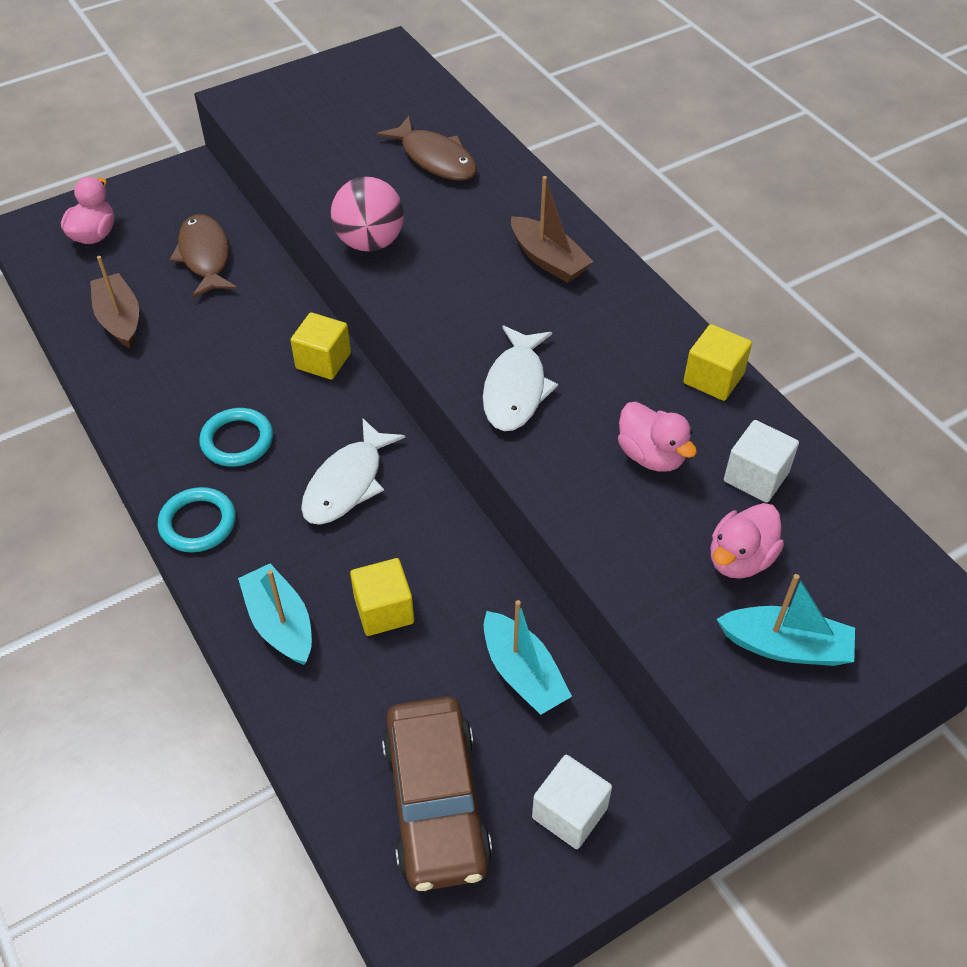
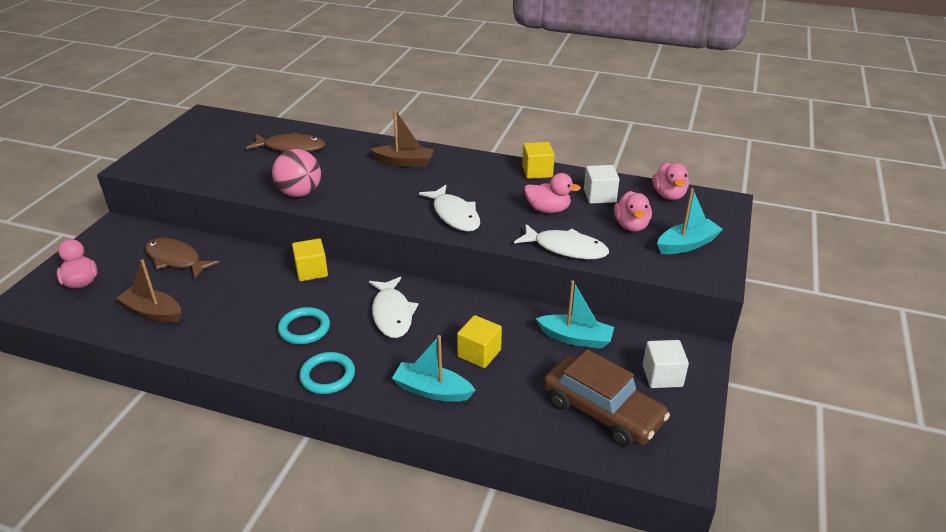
camera: 40 degrees left, 15 degrees down
(599, 537) = (566, 248): none -> white fish
(869, 540) = (669, 195): none -> pink duck

